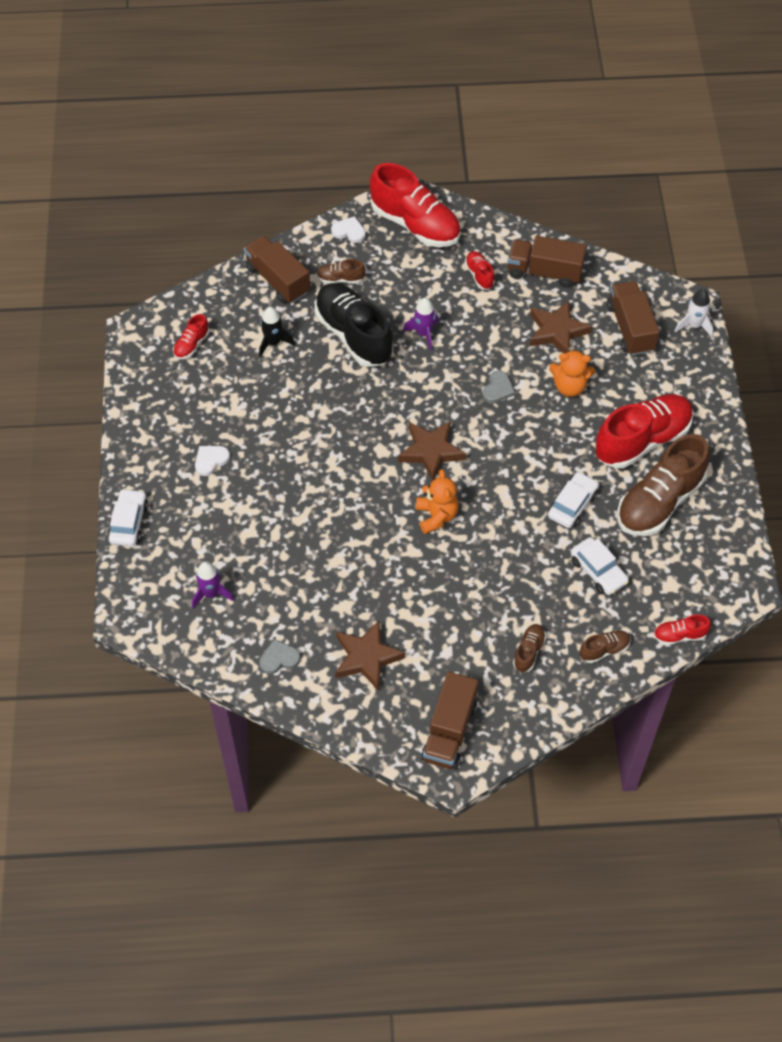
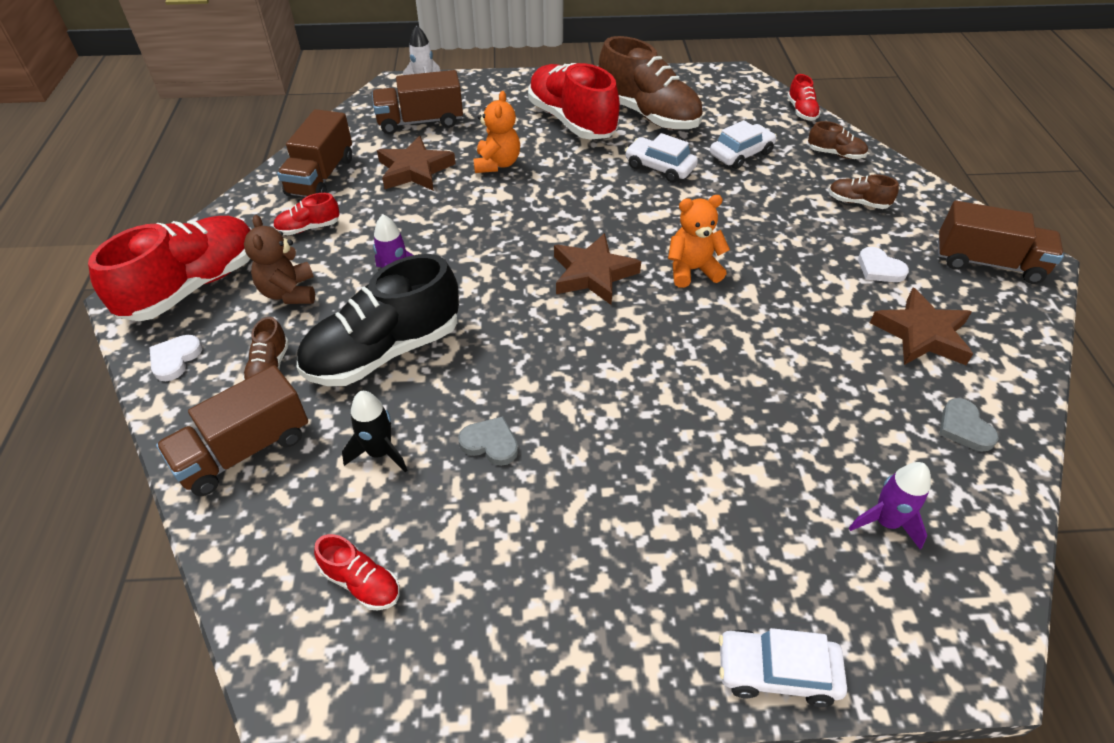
camera: 90 degrees left, 10 degrees down
(211, 460) = (624, 536): white heart -> white heart (879, 268)
(409, 276) = (289, 292): none -> brown teddy bear
(498, 389) = (496, 216): grey heart -> grey heart (490, 443)
(604, 650) = (835, 154): brown shoe -> brown shoe turned 135 degrees clockwise

